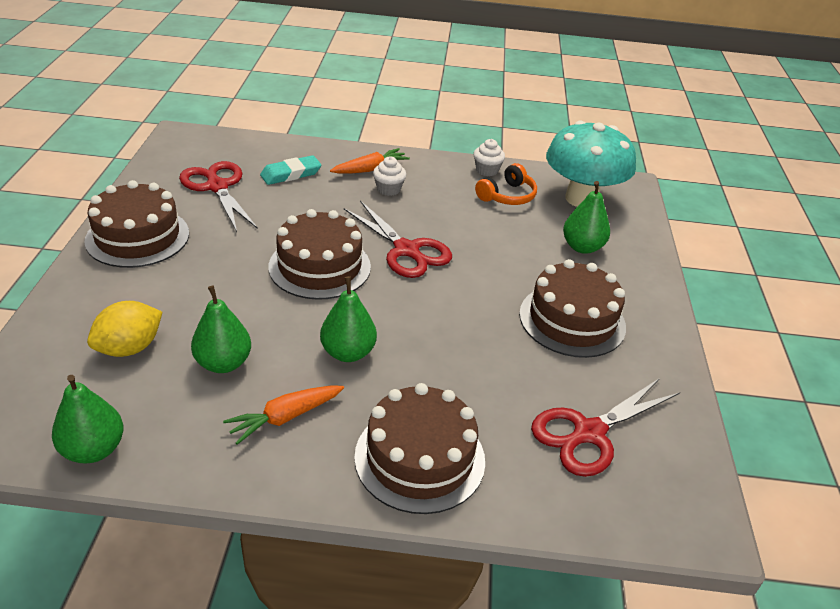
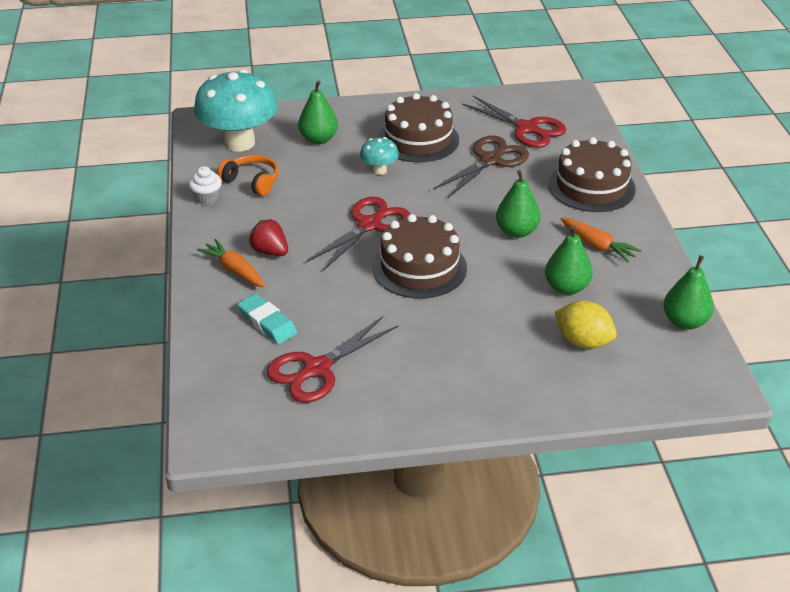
camera: 100 degrees left, 0 degrees up
(137, 237) = (435, 395): brown cake -> none
(388, 189) = (270, 252): white cupcake -> red strawberry
(508, 276) = (379, 170): none -> turquoise mushroom
(511, 371) = (490, 160): none -> brown scissors

